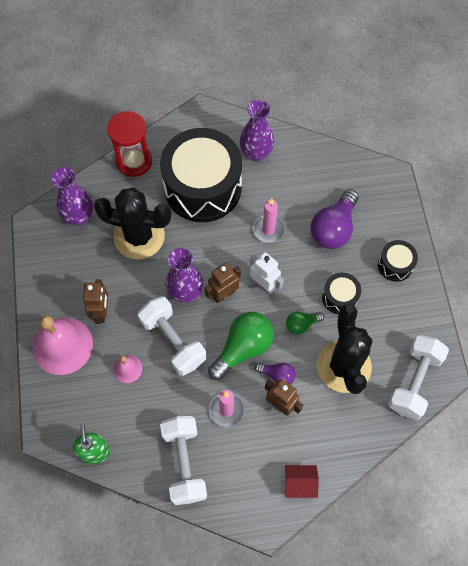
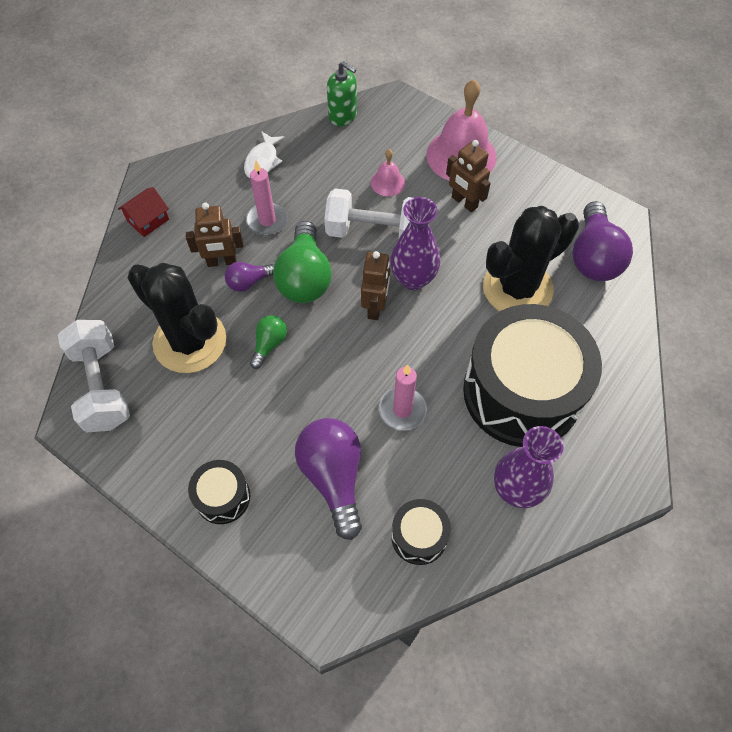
camera: 135 degrees right, 5 degrees down
(79, 216) = (593, 257): purple vase -> purple light bulb
(134, 161) = (622, 354): red hourglass -> none
(184, 463) = (262, 161): white dumbbell -> white fish
(264, 284) = (346, 350): white robot -> none
(340, 297) = (254, 405): black drum -> black drum (419, 536)

